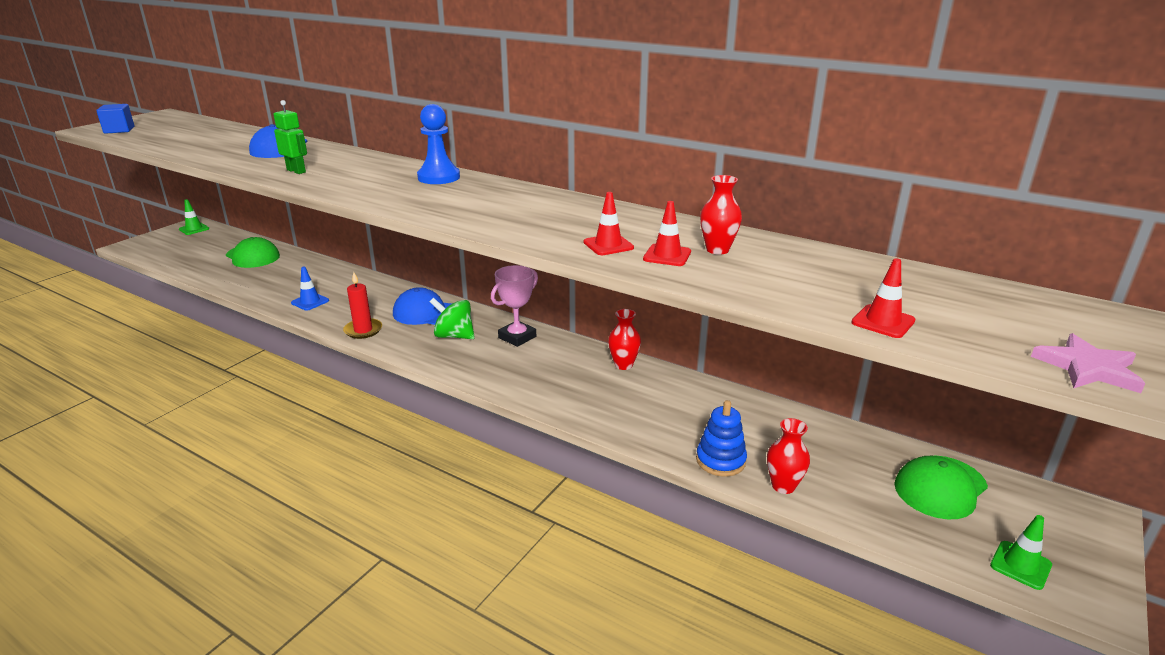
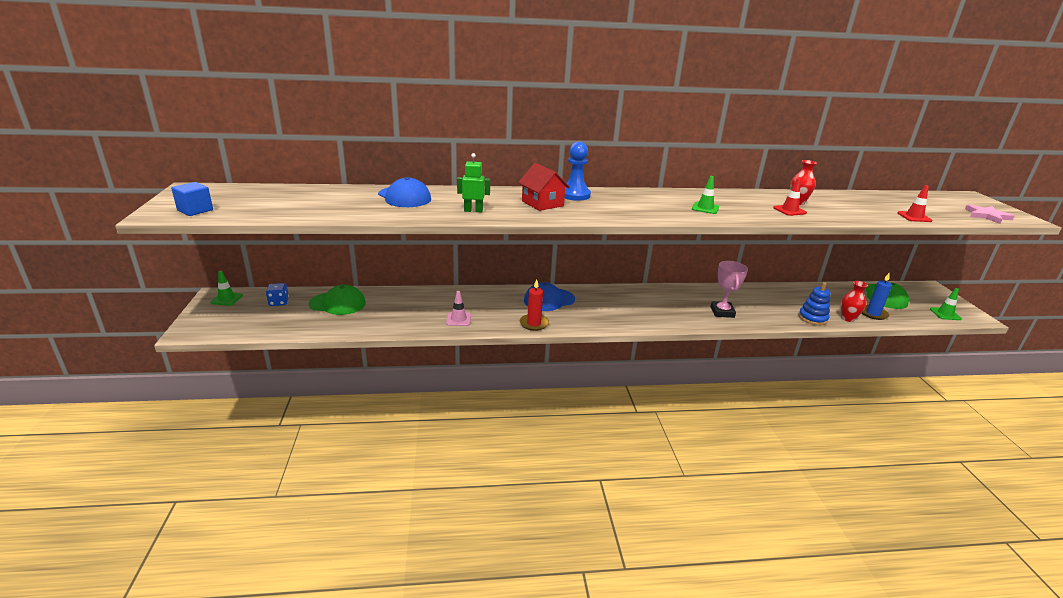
camera: 40 degrees left, 0 degrees up
(218, 242) = (279, 302): none -> blue dice
(310, 302) = (458, 319): blue traffic cone -> pink traffic cone
(379, 178) = (542, 203): none -> red house
(454, 336) = (592, 307): green spinning top -> none
(517, 337) = (625, 295): pink trophy -> pink trophy (722, 312)
(548, 224) = (705, 208): none -> green traffic cone
(608, 245) = (757, 212): red traffic cone -> none
(623, 365) = (700, 291): red vase -> none
(851, 499) = (873, 313): none -> blue candle

